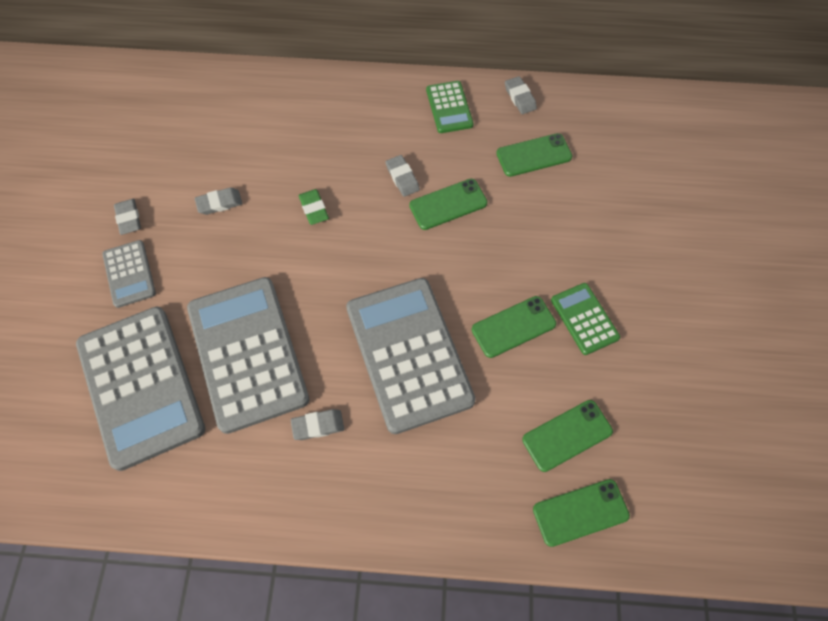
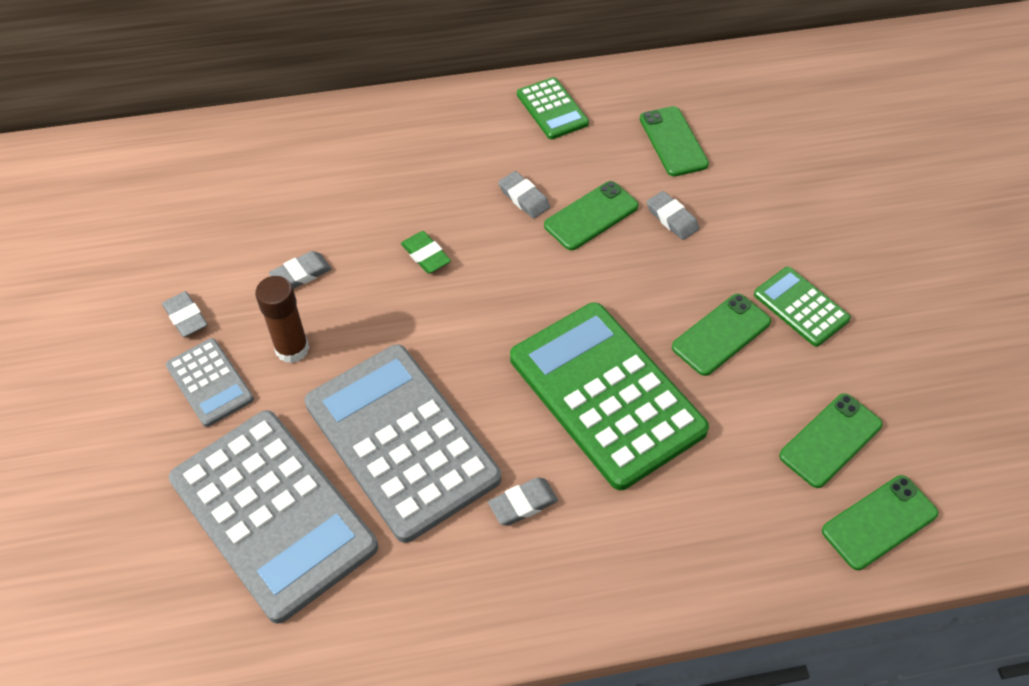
camera: 15 degrees left, 10 degrees down
(194, 261) = (292, 349): none -> brown glue stick
(408, 354) = (606, 394): grey calculator -> green calculator
(520, 97) = (633, 82): grey eraser -> grey eraser (672, 218)
(534, 155) = (673, 141): green phone -> green phone turned 75 degrees counterclockwise

